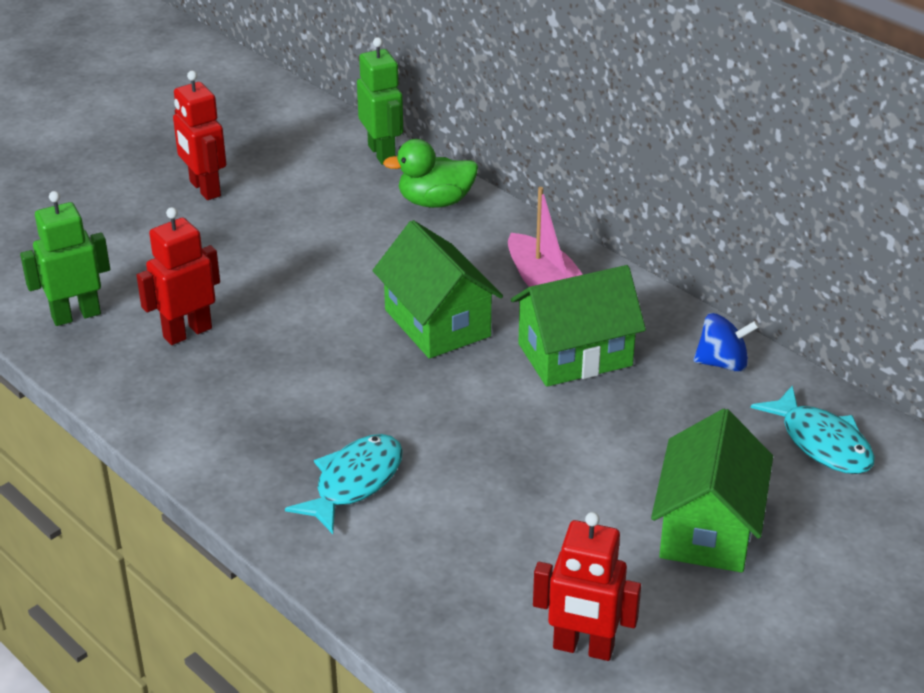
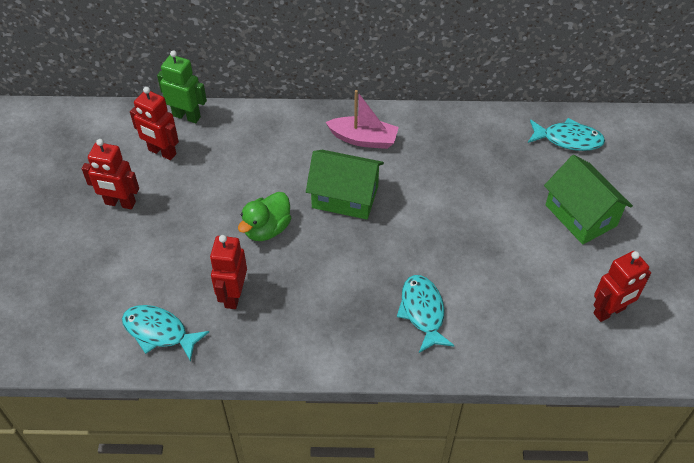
camera: 45 degrees left, 15 degrees up
(76, 315) = (159, 332): green robot -> turquoise fish
(309, 170) = (162, 152): none -> red robot
(435, 202) = (252, 127): green duck -> green duck (267, 229)
(575, 355) = (425, 168): green house -> none
(722, 363) = (486, 127): blue spinning top -> none

